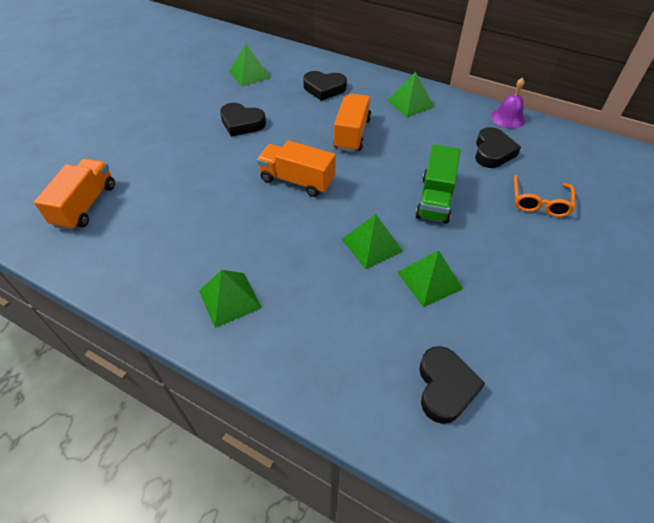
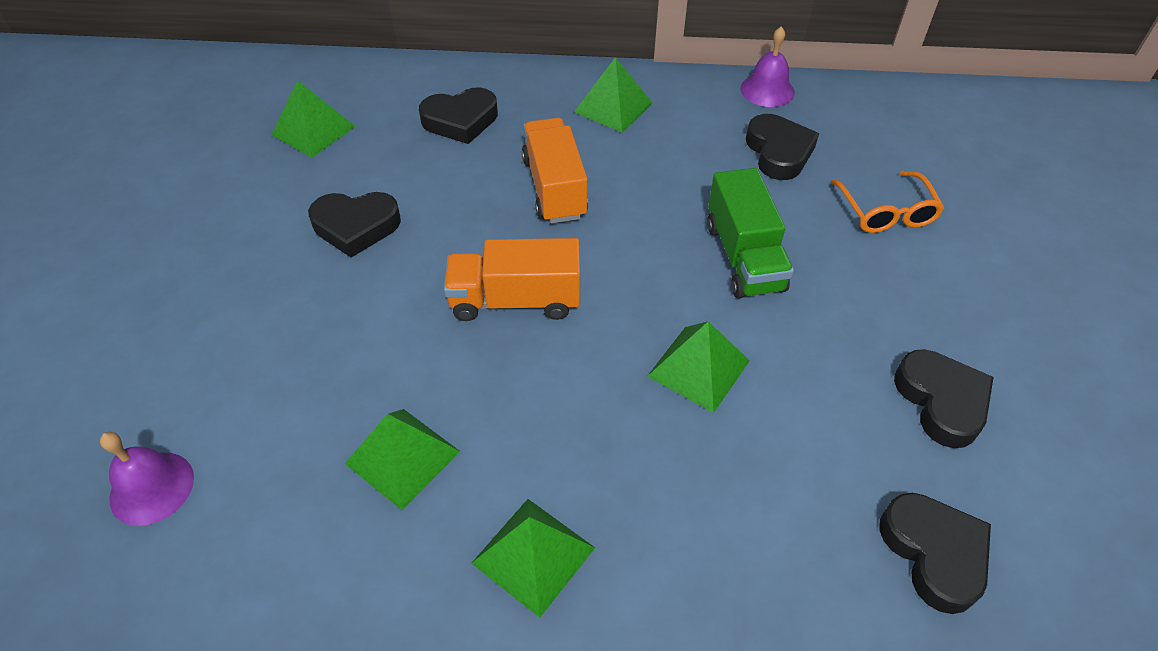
camera: 25 degrees left, 0 degrees up
(86, 205) = (152, 488): orange truck -> purple bell
(429, 280) = (814, 393): green pyramid -> green pyramid (402, 457)
(505, 312) = (941, 401): none -> black heart

